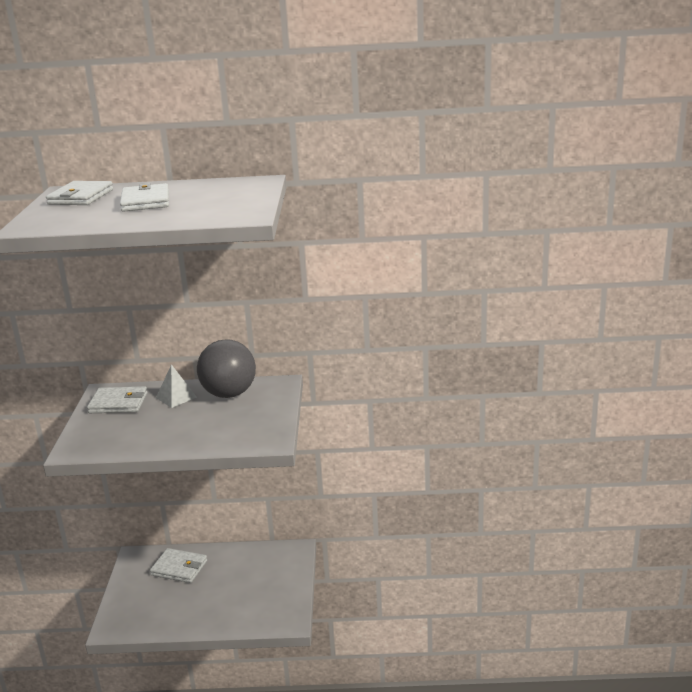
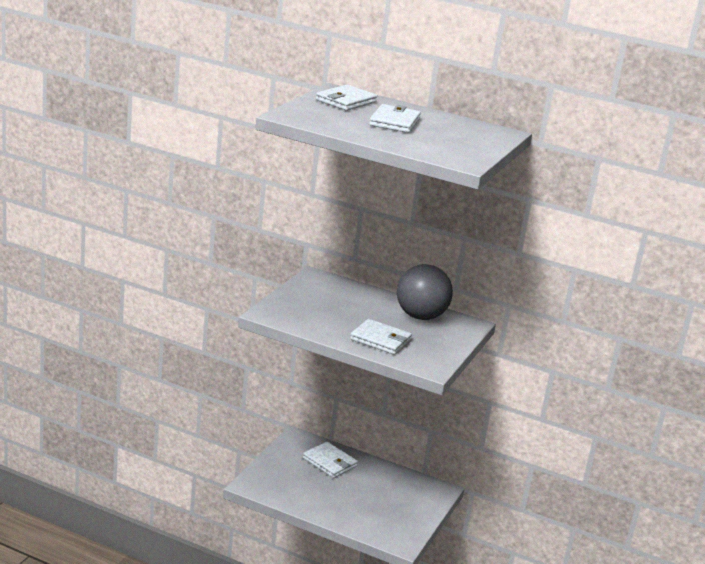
camera: 20 degrees right, 0 degrees up
(118, 403) = (323, 290): white wallet -> white wallet (380, 340)
(176, 397) = (373, 303): white pyramid -> none

